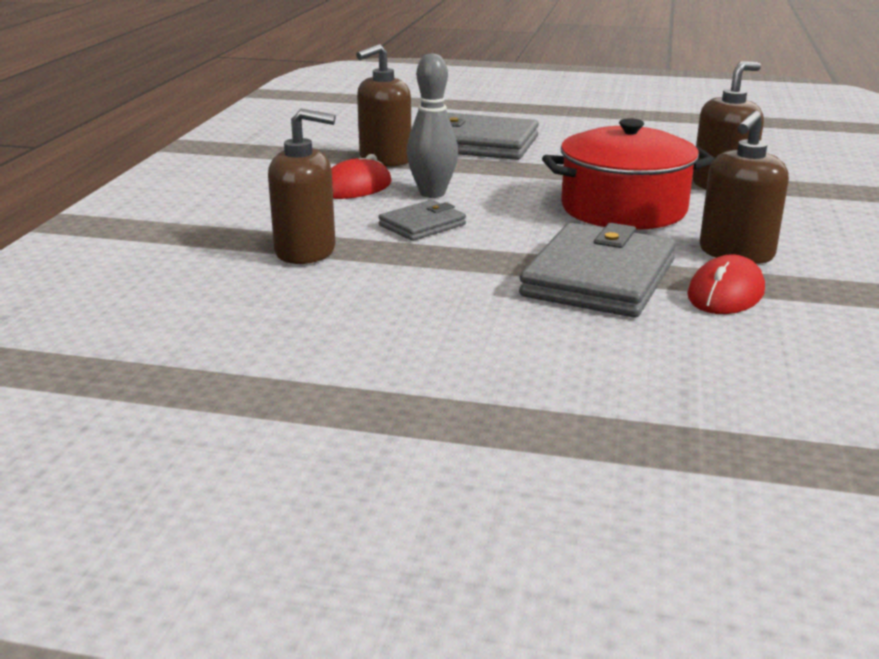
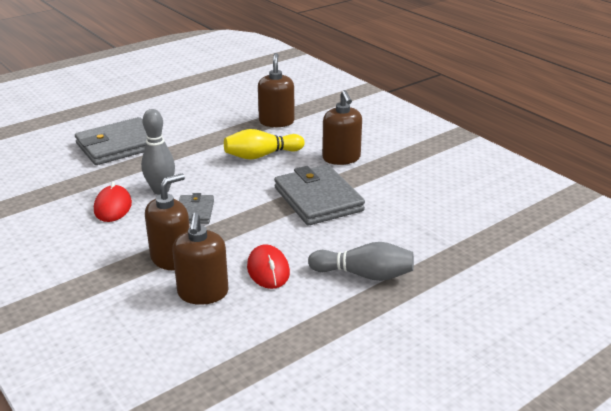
camera: 50 degrees left, 5 degrees up
(385, 159) = (89, 180): brown soap dispenser -> brown soap dispenser (203, 293)
(474, 381) = (364, 275): none -> grey bowling pin
(623, 209) = (261, 155): red pot -> yellow bowling pin
(725, 293) = (370, 181): red mouse -> red mouse (268, 270)

